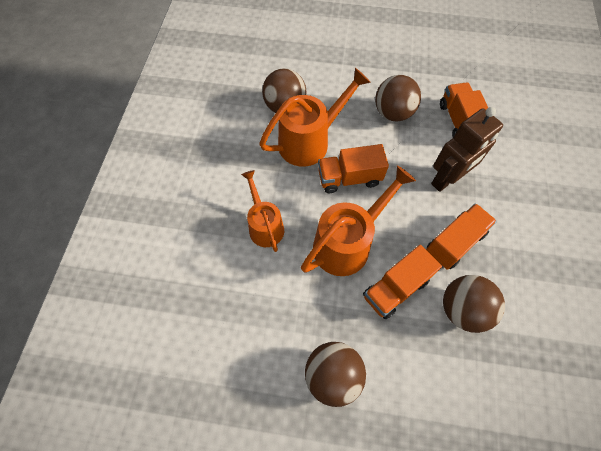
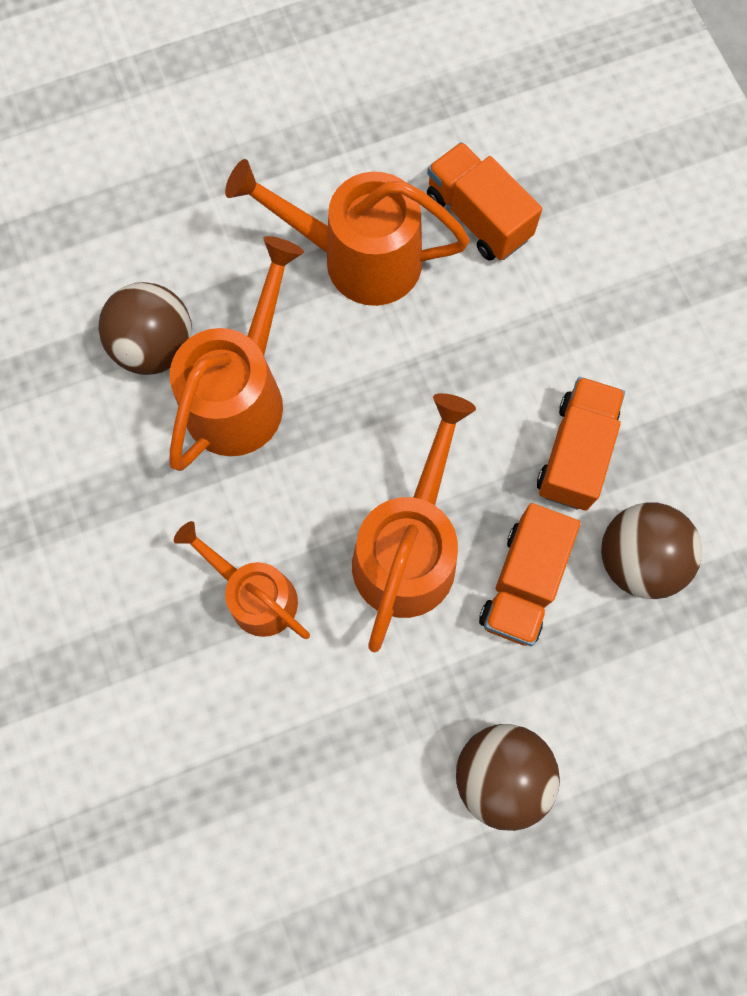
camera: 30 degrees left, 10 degrees up
(349, 178) = (349, 429): orange truck -> none
(393, 113) = (357, 259): brown ball -> orange watering can
(447, 179) = (510, 343): brown robot -> none

